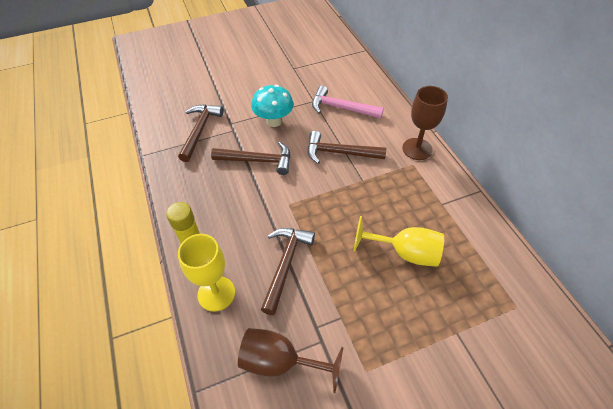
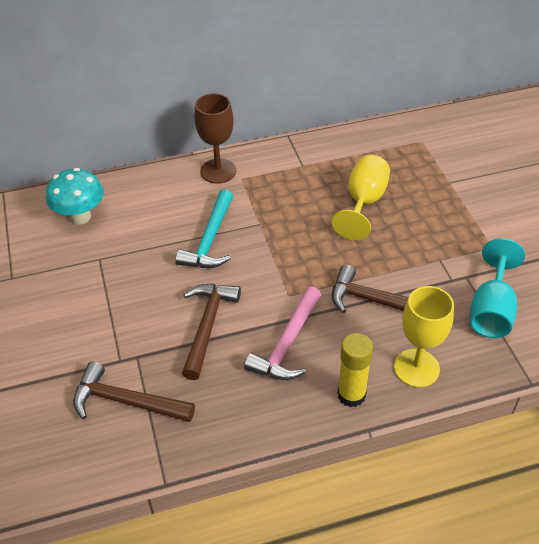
camera: 85 degrees left, 5 degrees down
(274, 121) = (131, 306): turquoise mushroom -> turquoise mushroom (80, 216)
(280, 362) = (491, 310): brown goblet -> turquoise goblet
(339, 153) = (210, 240): brown hammer -> turquoise hammer
(341, 108) = (124, 230): pink hammer -> pink hammer (287, 344)

